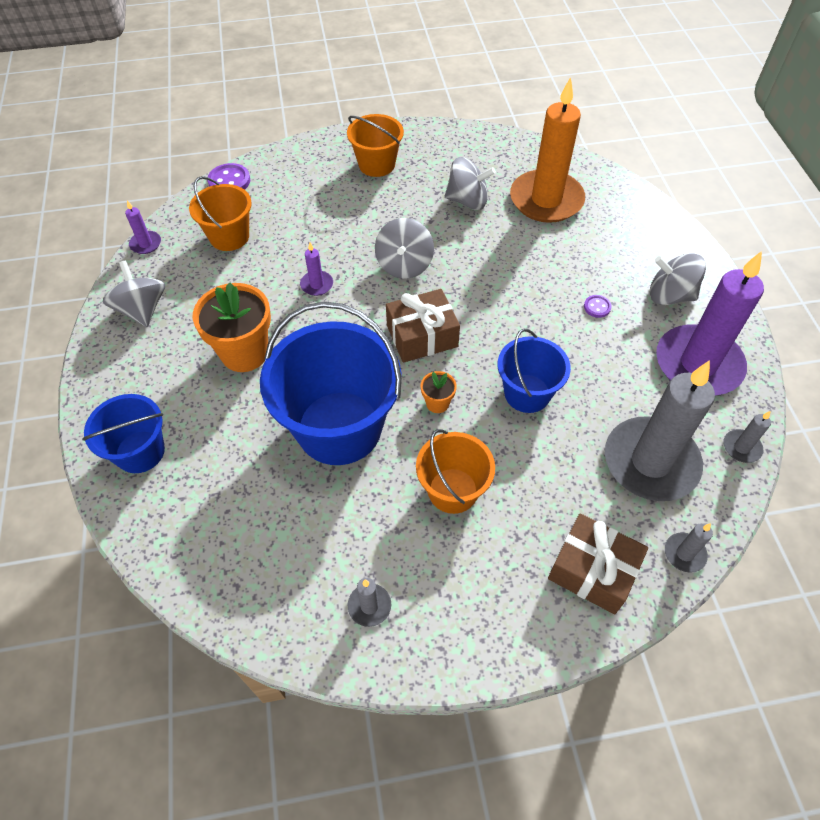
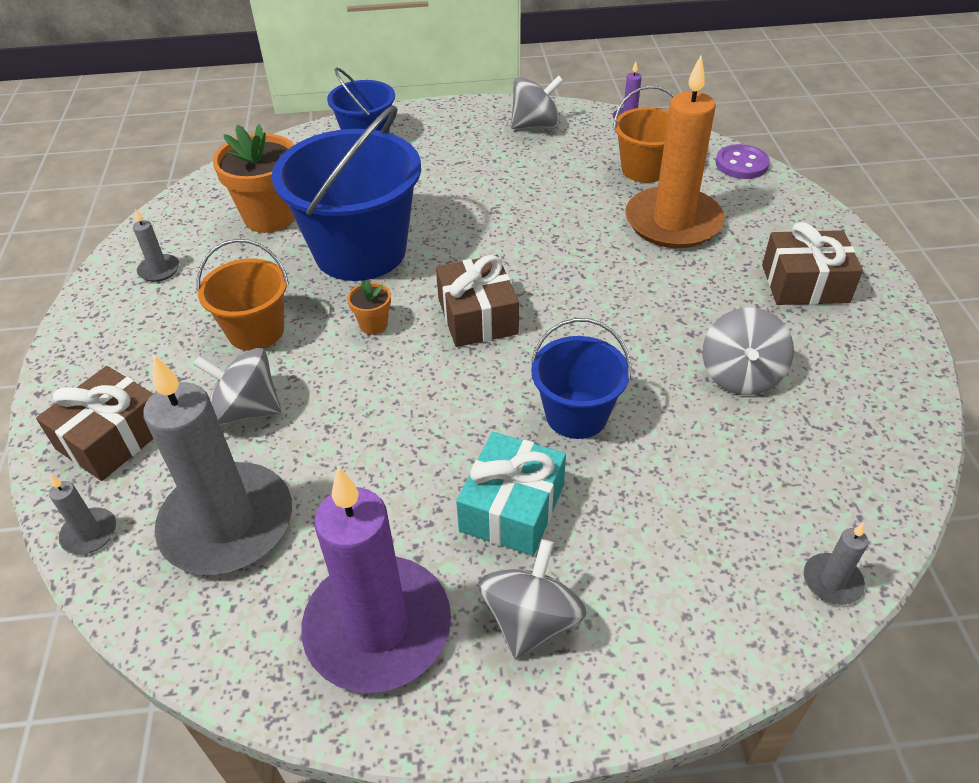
camera: 95 degrees right, 10 degrees down
(244, 353) = (471, 188): orange flower pot -> orange flower pot (270, 217)
(317, 285) = (567, 233): purple candle -> none
(377, 164) = (805, 283): orange bucket -> brown gift
(404, 265) = (601, 305): grey spinning top -> grey spinning top (246, 409)
(527, 393) = (369, 407): blue bucket -> blue bucket (576, 415)
(546, 200) = (759, 474): orange candle -> orange candle (673, 222)
(597, 307) = (512, 507): purple button -> turquoise gift
(741, 447) = (211, 649): grey candle -> grey candle (832, 581)

